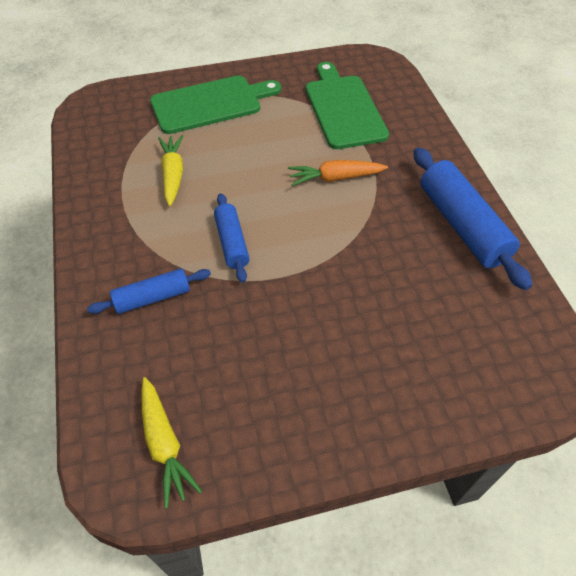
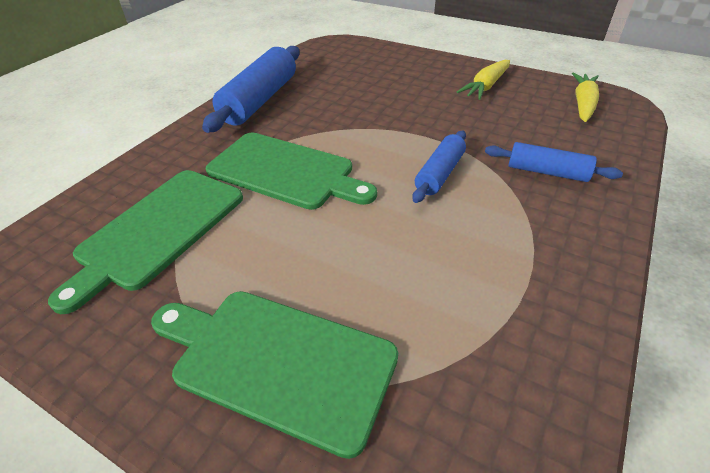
camera: 135 degrees left, 10 degrees down
(173, 174) = (439, 275): yellow carrot -> yellow carrot (485, 87)
(335, 178) = (285, 171): orange carrot -> green cutting board

